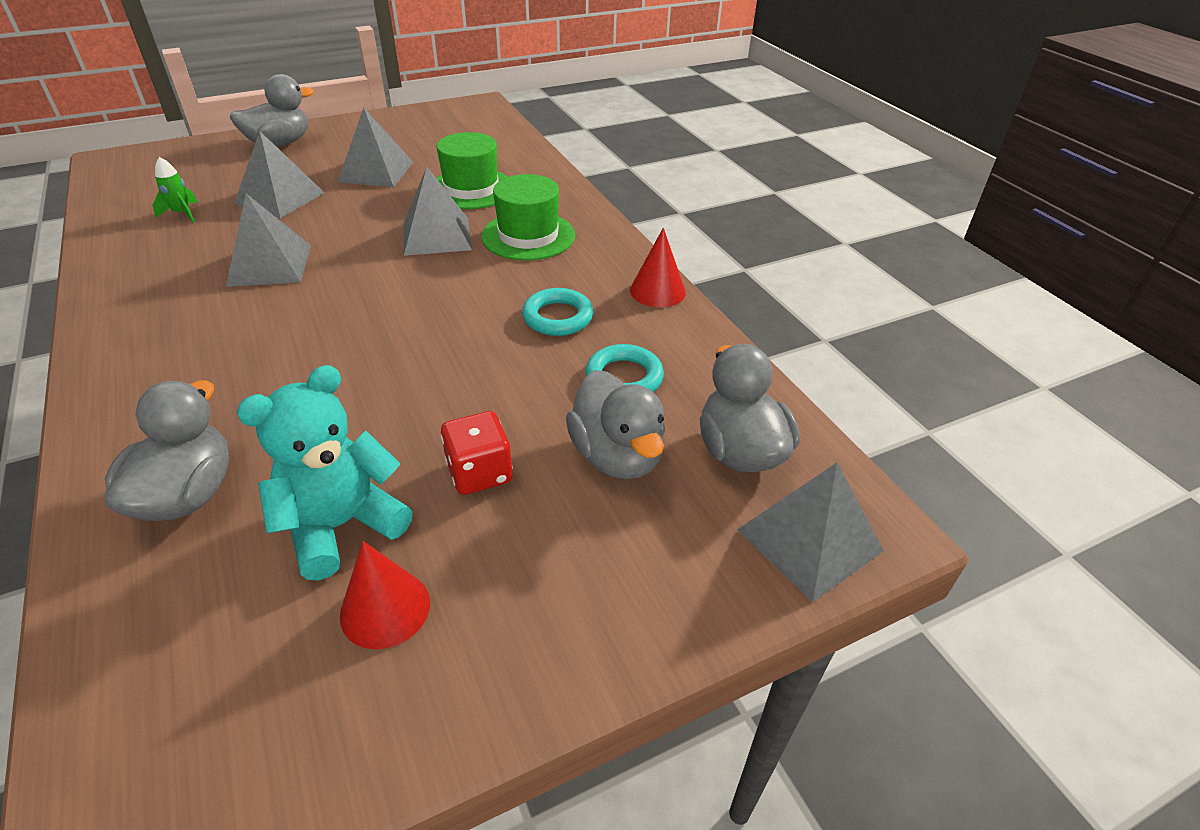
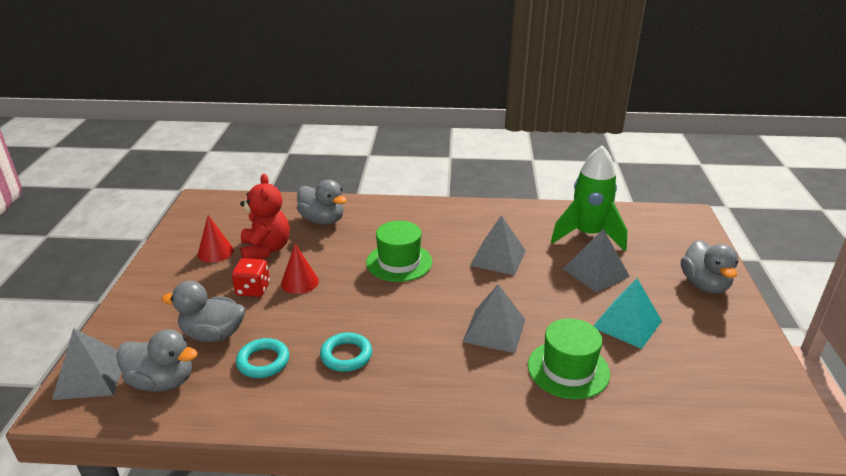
camera: 120 degrees right, 10 degrees down
(182, 214) = (588, 235): green rocket -> green rocket, size x2.45
(342, 525) = (266, 250): turquoise teddy bear -> red teddy bear
(376, 171) = (627, 324): grey pyramid -> turquoise pyramid
(528, 236) = (464, 377): green hat -> green hat (399, 262)
(657, 291) = (332, 420): red cone -> red cone (299, 282)

